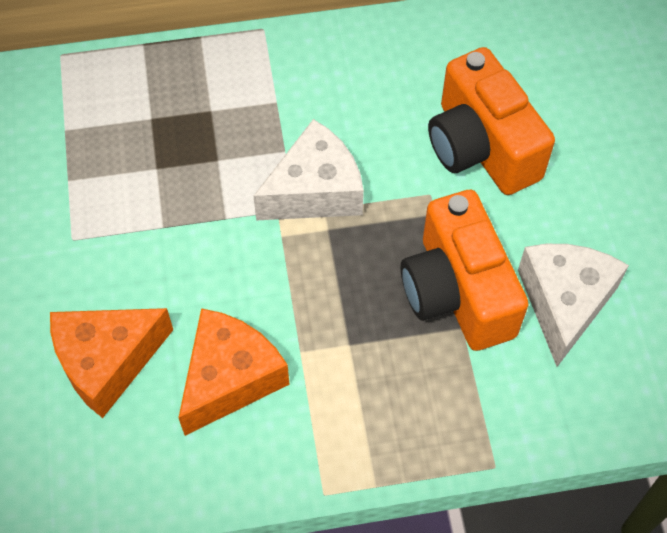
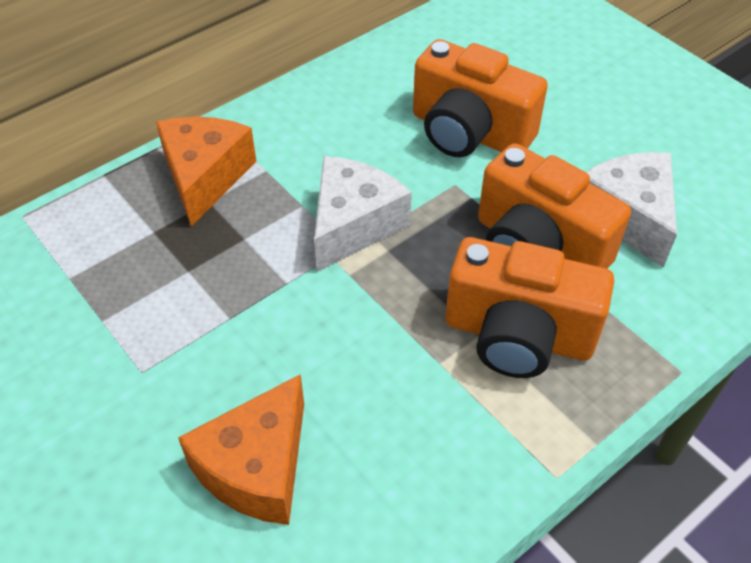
camera: 30 degrees left, 10 degrees down
(230, 378) = (391, 419): orange cheese -> orange cheese (205, 177)
(381, 362) = (518, 335): none -> orange camera

